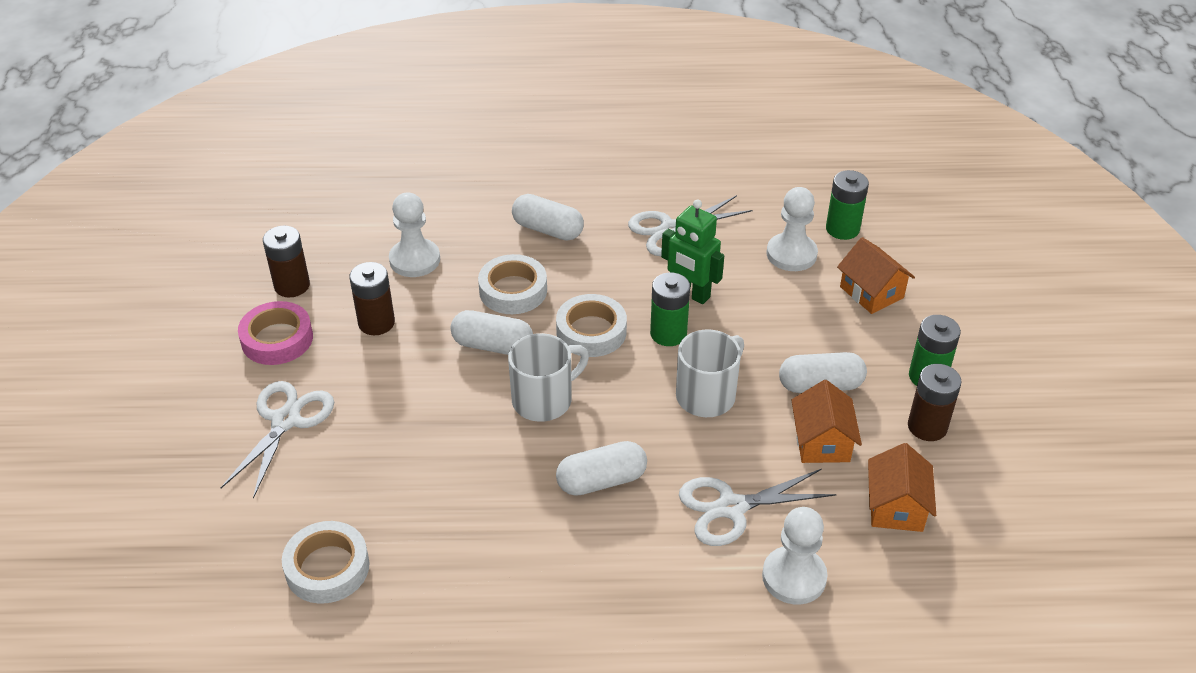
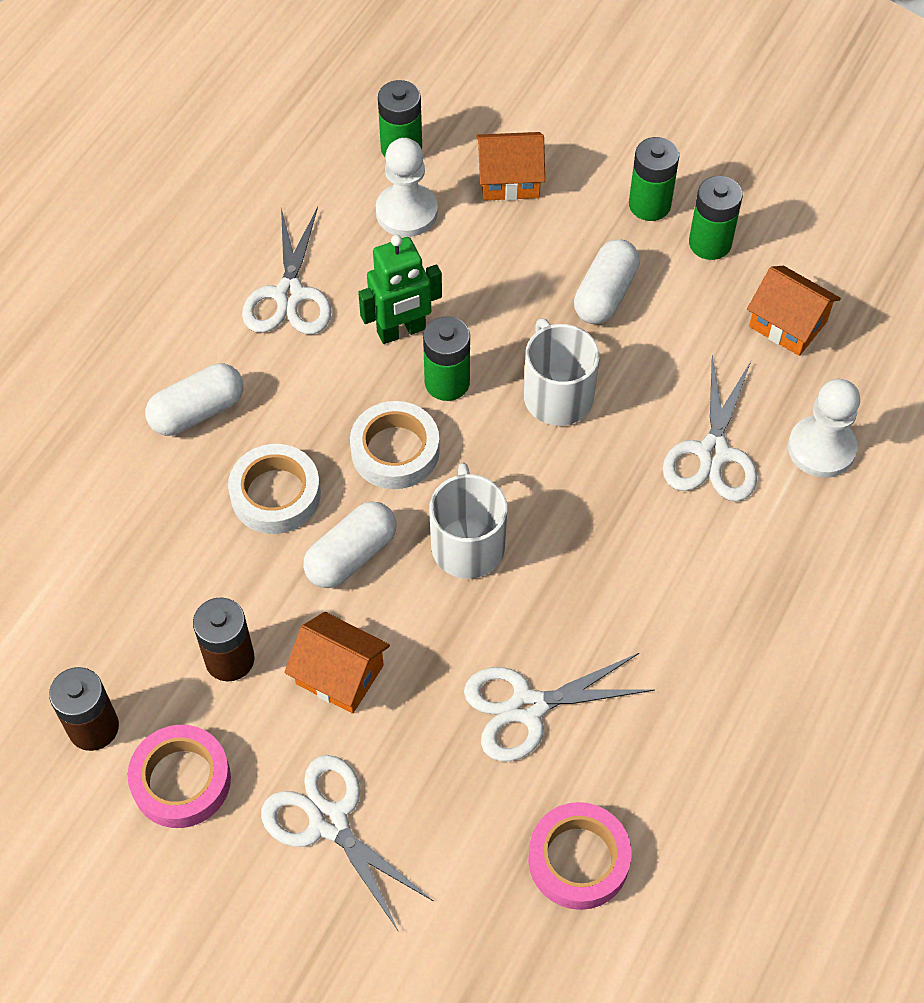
camera: 60 degrees left, 15 degrees up
(327, 568) = (578, 859): white tape -> pink tape
(414, 260) = (147, 572): white pawn -> none
(434, 487) = (527, 707): none -> white scissors
(601, 481) = (613, 546): white capsule -> none
(822, 442) = (677, 335): orange house -> orange house (339, 674)
(927, 426) = (710, 243): brown battery -> green battery

